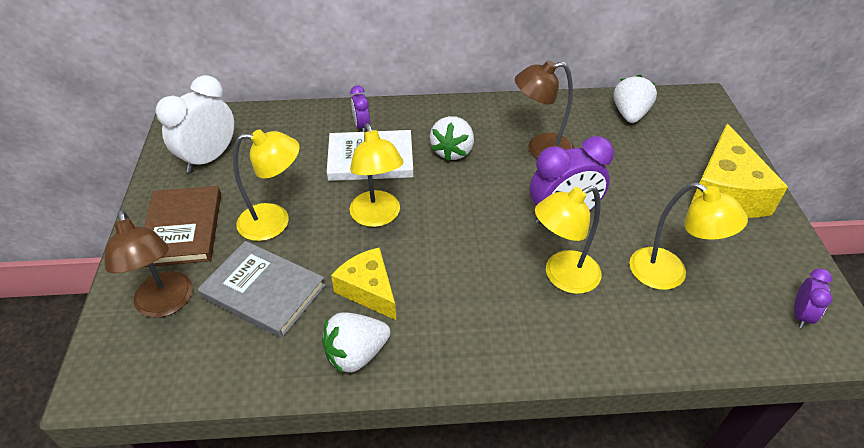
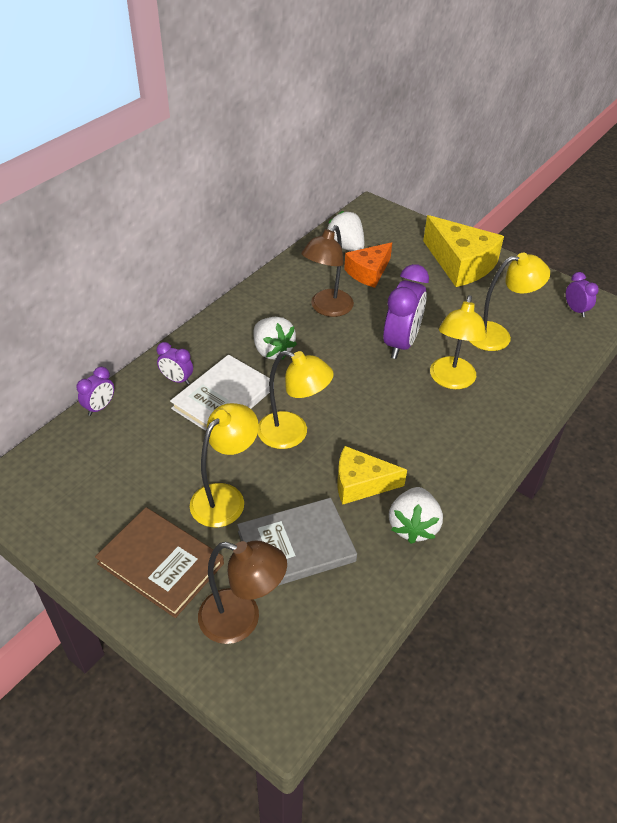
camera: 50 degrees left, 0 degrees up
(209, 158) = (87, 498): white clock -> none
(295, 111) = (100, 407): none -> purple clock
(620, 145) = (368, 272): none -> orange cheese

